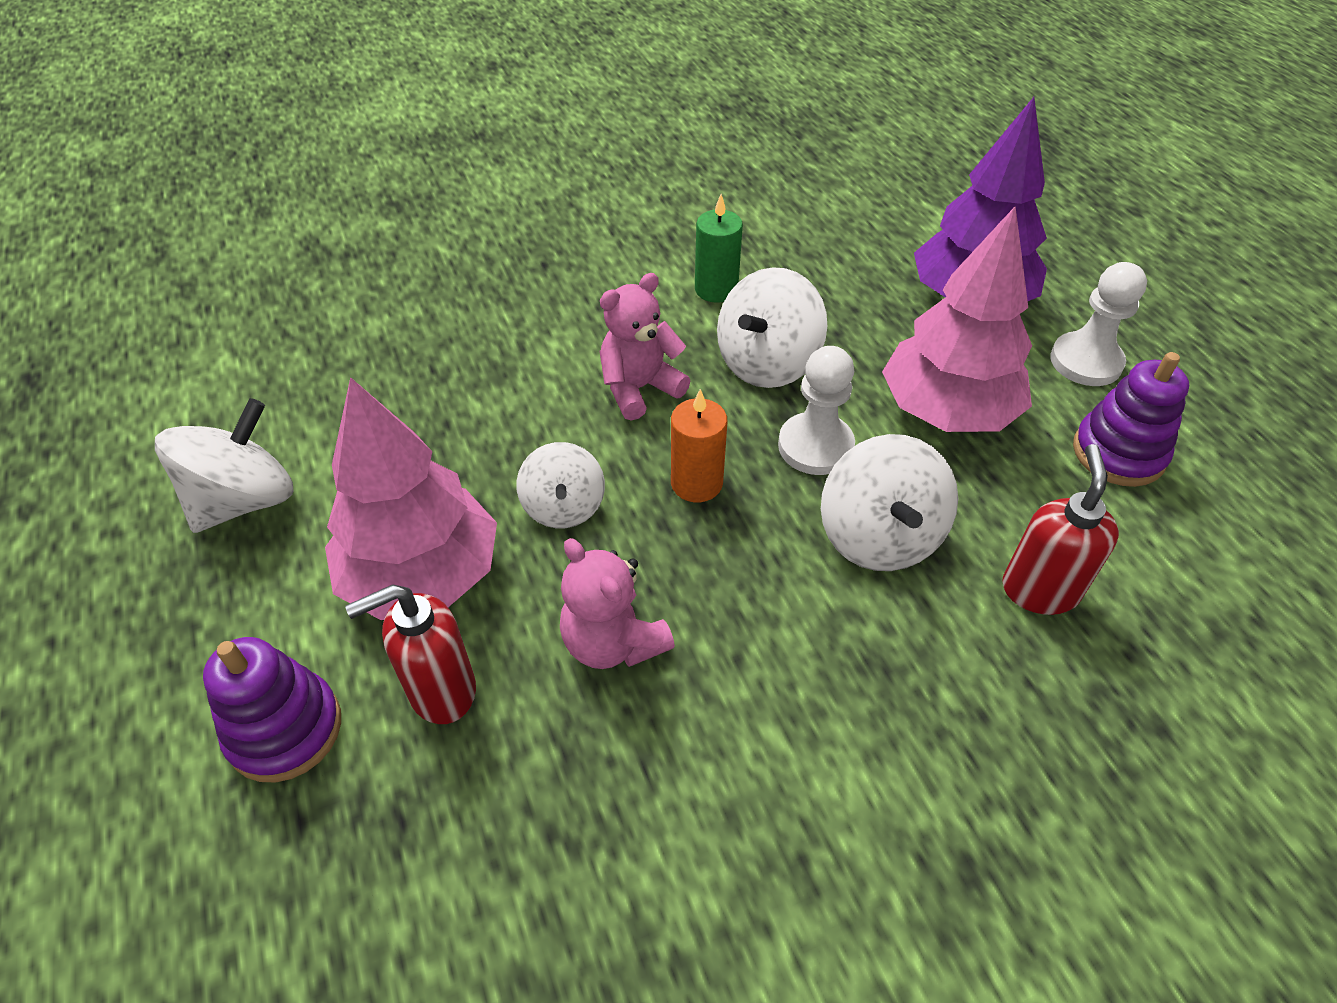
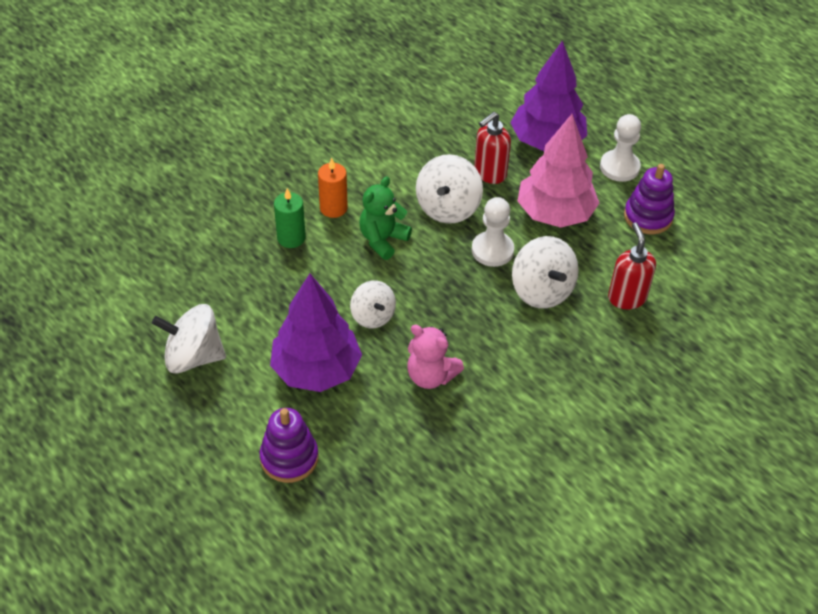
camera: 20 degrees left, 0 degrees up
(244, 500) = (193, 357): white spinning top -> white spinning top turned 105 degrees counterclockwise
(422, 576) = (316, 370): pink tree -> purple tree
(441, 691) = (357, 420): red soap dispenser -> red soap dispenser (489, 174)
(639, 388) = (382, 240): pink teddy bear -> green teddy bear
(696, 483) = (437, 286): orange candle -> orange candle (333, 208)
(716, 289) = (399, 167): green candle -> green candle (291, 238)

